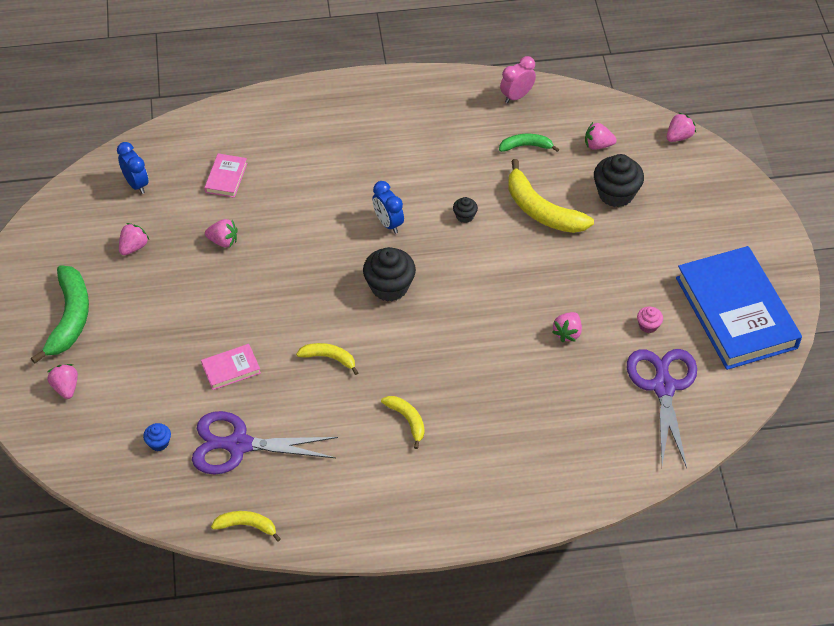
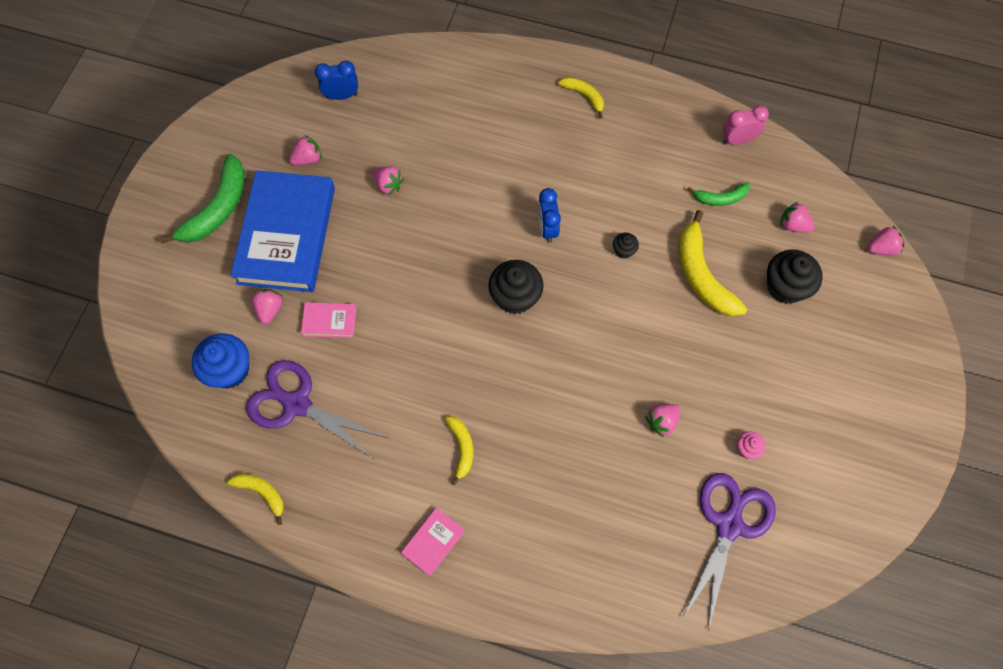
camera: 25 degrees right, 15 degrees up
(66, 387) = (180, 277): pink strawberry -> pink strawberry (270, 309)
(136, 184) = (342, 96): blue clock -> blue clock turned 90 degrees counterclockwise
(159, 443) = (229, 370): blue cupcake -> blue cupcake, size x2.04
(226, 178) = (423, 121): pink book -> pink book (433, 542)
(329, 358) = (422, 349): yellow banana -> yellow banana (584, 96)
(526, 146) = (720, 198): green banana -> green banana turned 150 degrees clockwise
(735, 312) = (845, 473): blue book -> blue book (286, 235)

